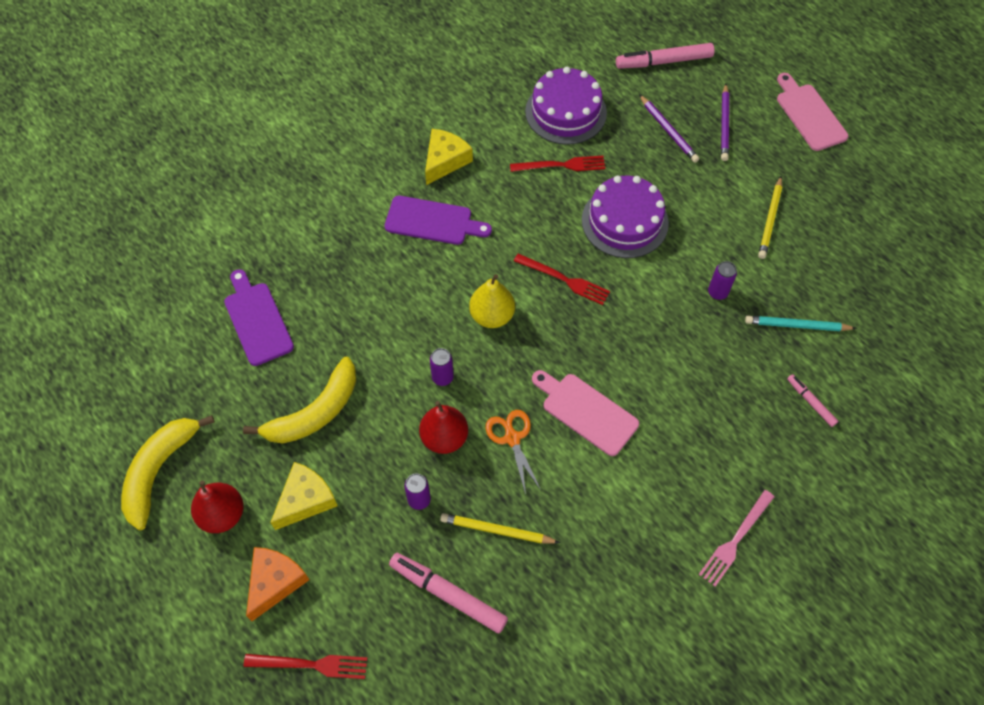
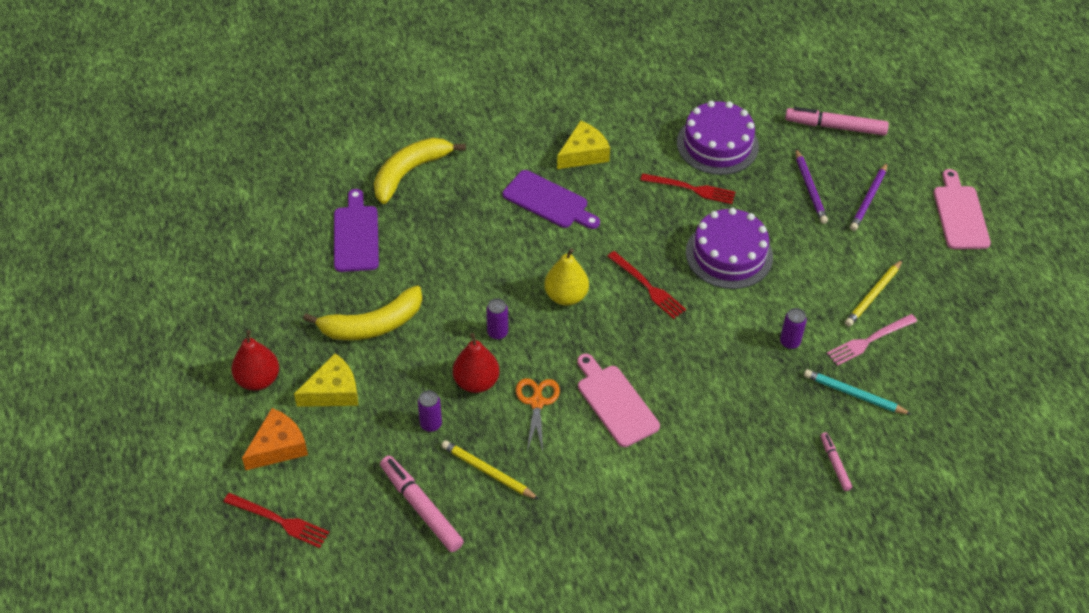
camera: 20 degrees right, 10 degrees down
(159, 471) = (221, 328): yellow banana -> yellow banana (409, 173)
(735, 539) = (704, 554): pink fork -> pink fork (869, 340)

